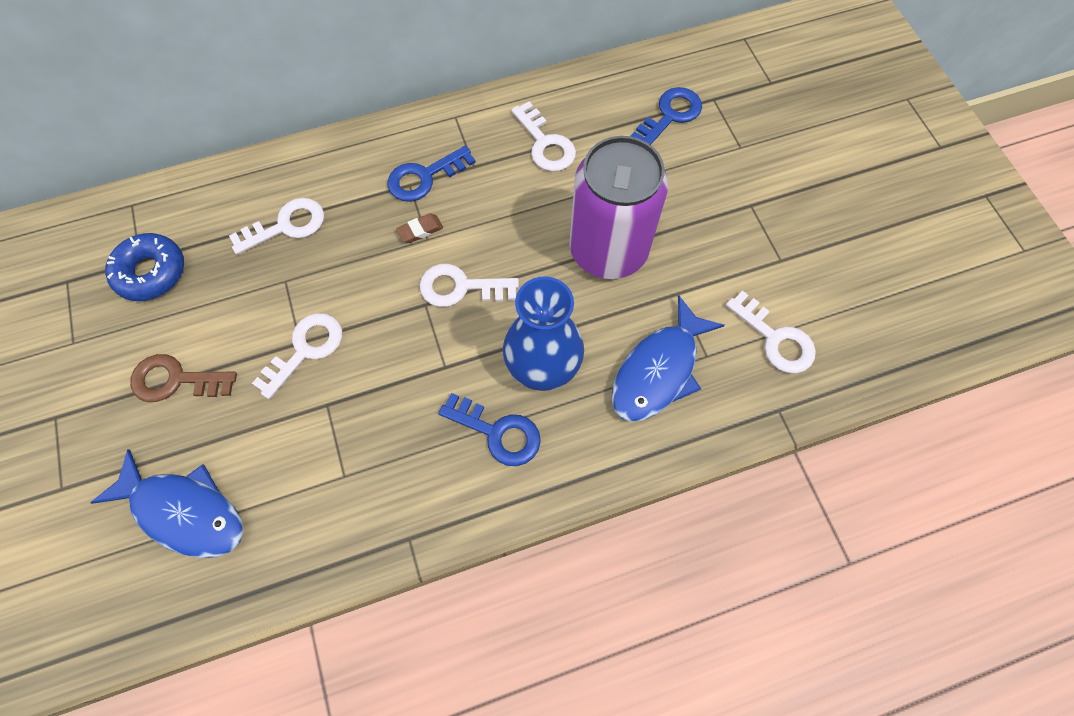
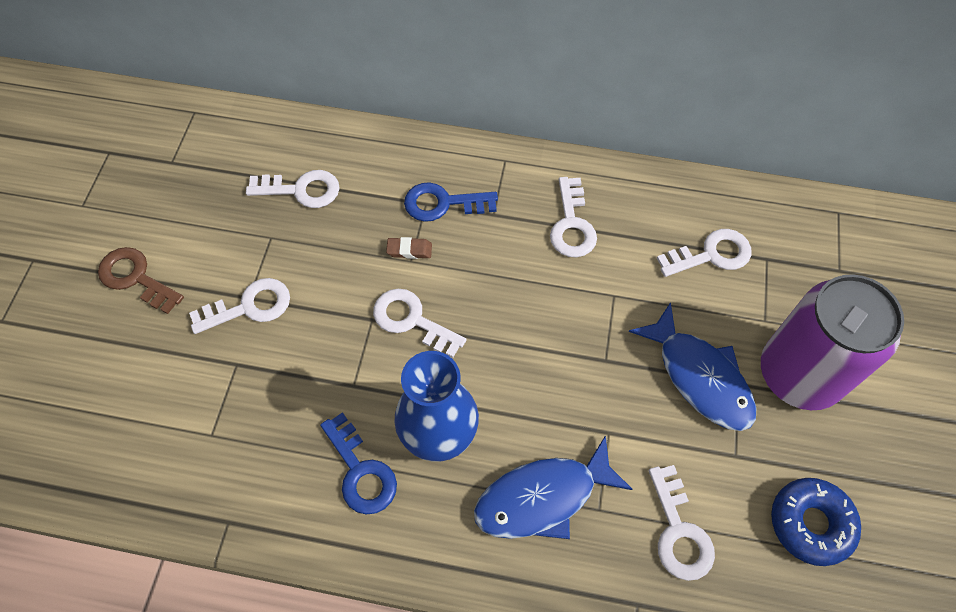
camera: 30 degrees right, 5 degrees down
(151, 272) = (173, 177): blue donut -> blue donut (810, 523)
(184, 511) = (74, 392): blue fish -> blue fish (700, 377)
(608, 250) = (568, 355): purple can -> purple can (799, 374)
(670, 115) = (711, 254): blue key -> white key

